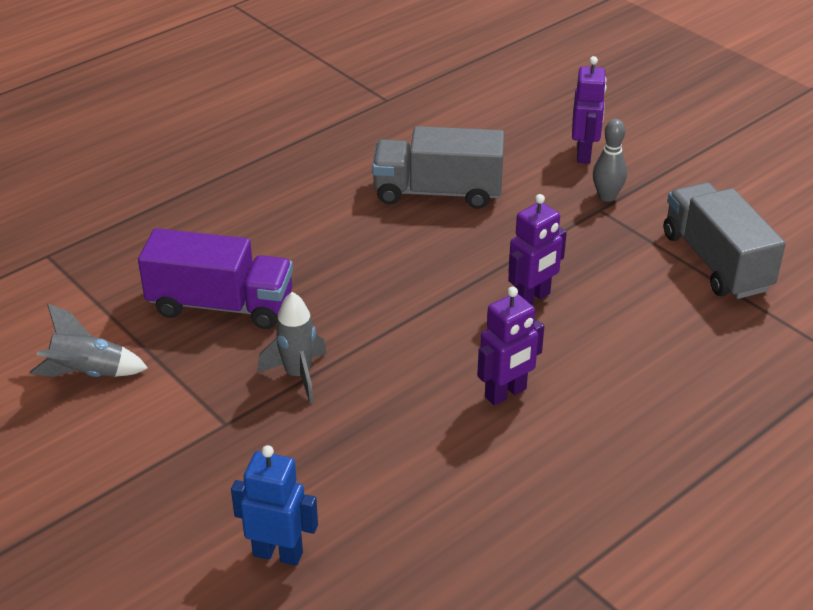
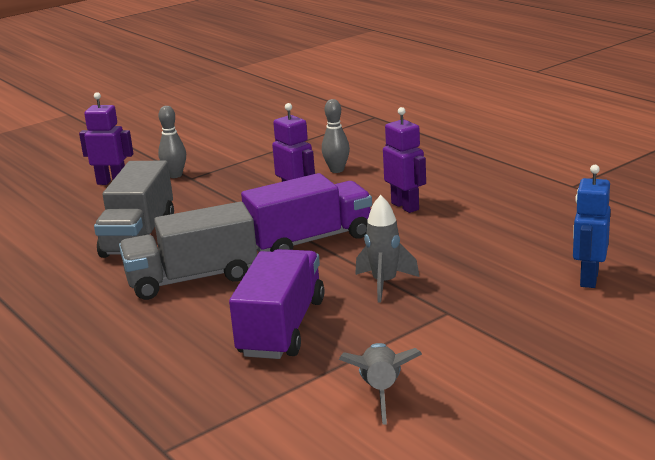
camera: 85 degrees left, 15 degrees down
(414, 315) = (310, 240): none -> purple truck
(628, 329) = (337, 170): none -> grey bowling pin
(716, 262) = (267, 145): grey truck -> grey truck (192, 279)

